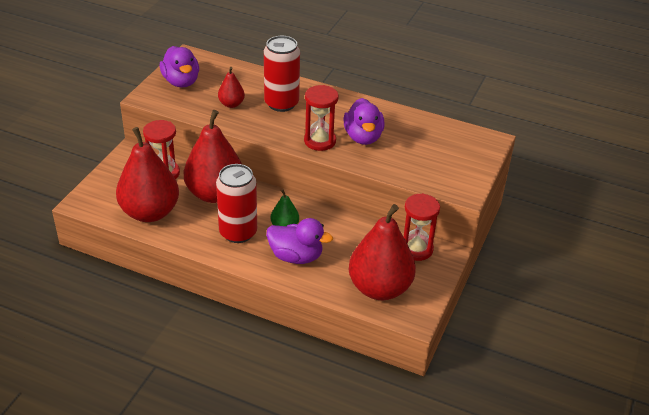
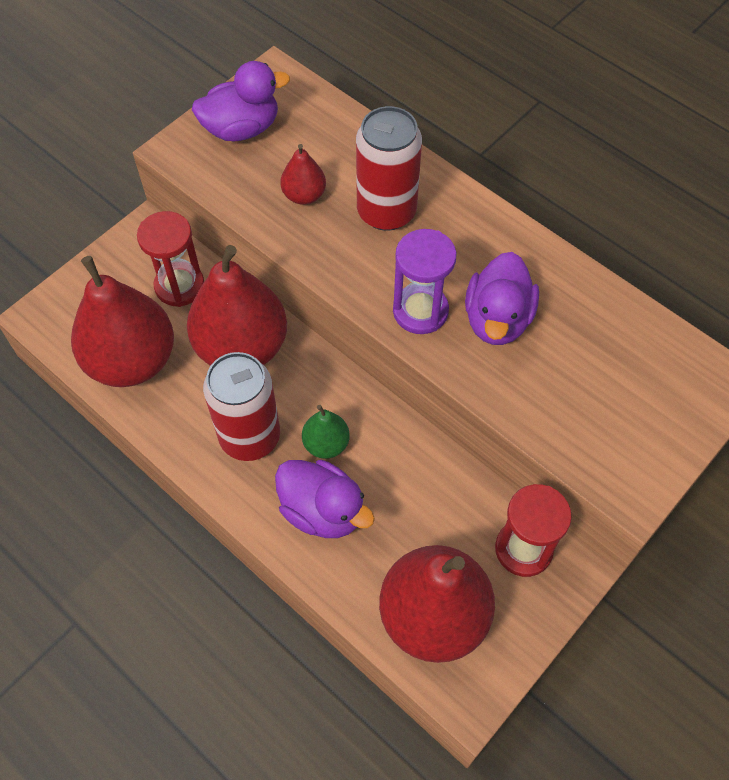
camera: 20 degrees right, 20 degrees up
(181, 82) = (241, 128): purple duck -> purple duck turned 105 degrees counterclockwise
(320, 141) = (420, 311): red hourglass -> purple hourglass

